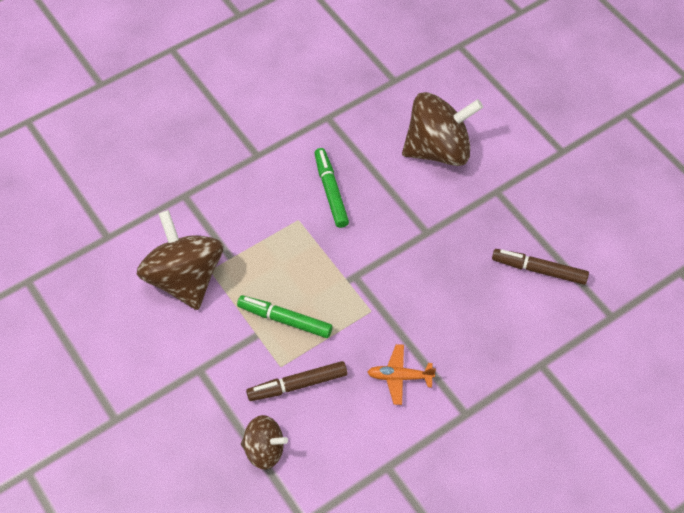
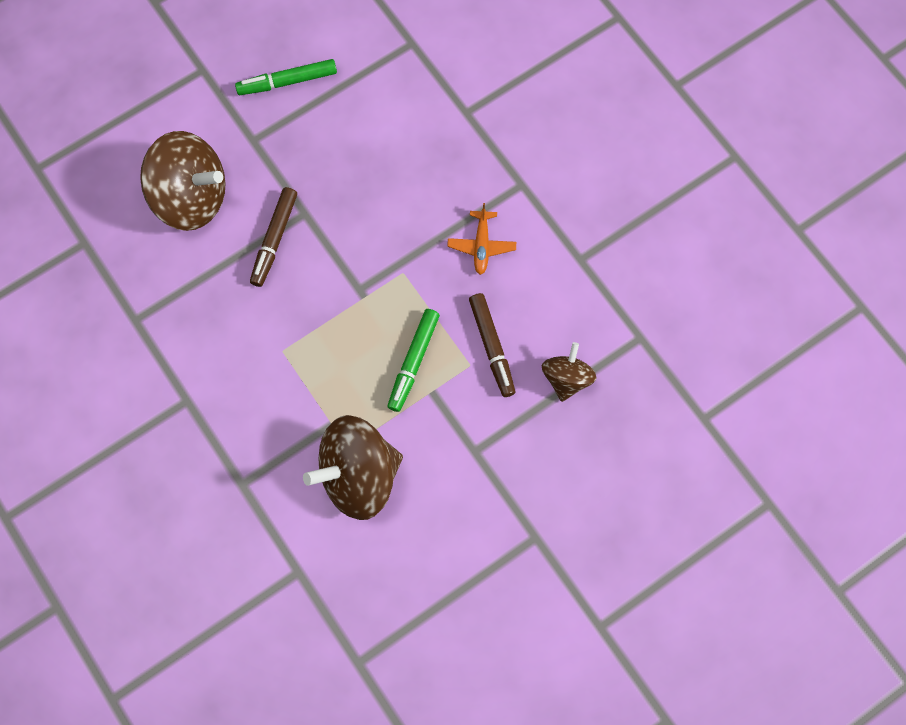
camera: 90 degrees left, 15 degrees up
(331, 191) = (244, 315): green marker -> green marker (287, 82)
(438, 149) = (191, 197): brown spinning top -> brown spinning top turned 120 degrees clockwise
(539, 270) = (355, 105): brown marker -> brown marker (274, 240)

